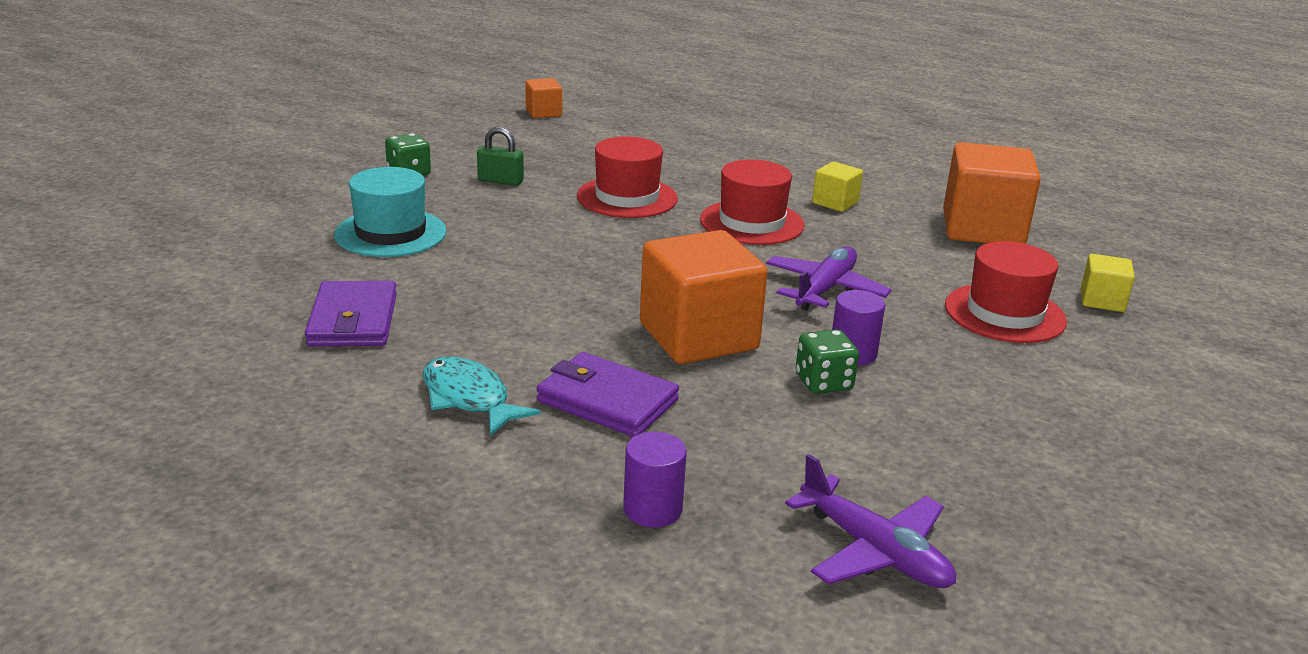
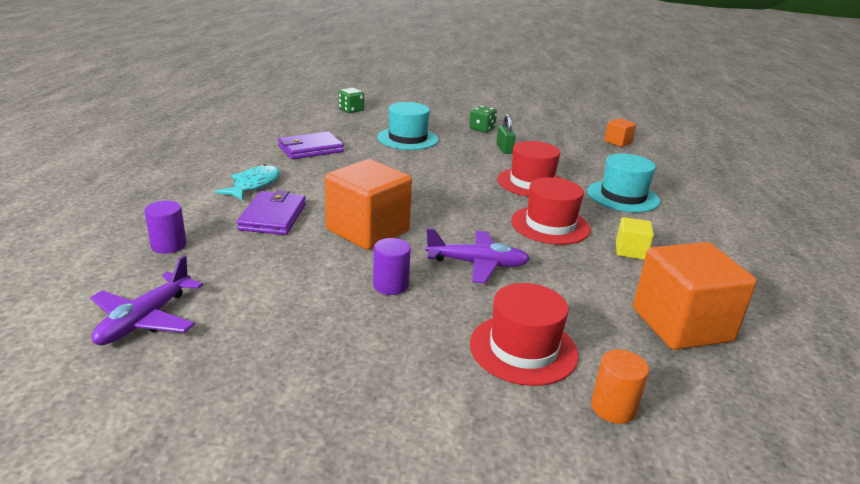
camera: 65 degrees right, 0 degrees up
(703, 163) = (623, 196): none -> turquoise hat
(823, 382) = (341, 279): green dice -> green dice (351, 110)
(1102, 301) = (613, 408): yellow cube -> orange cylinder

